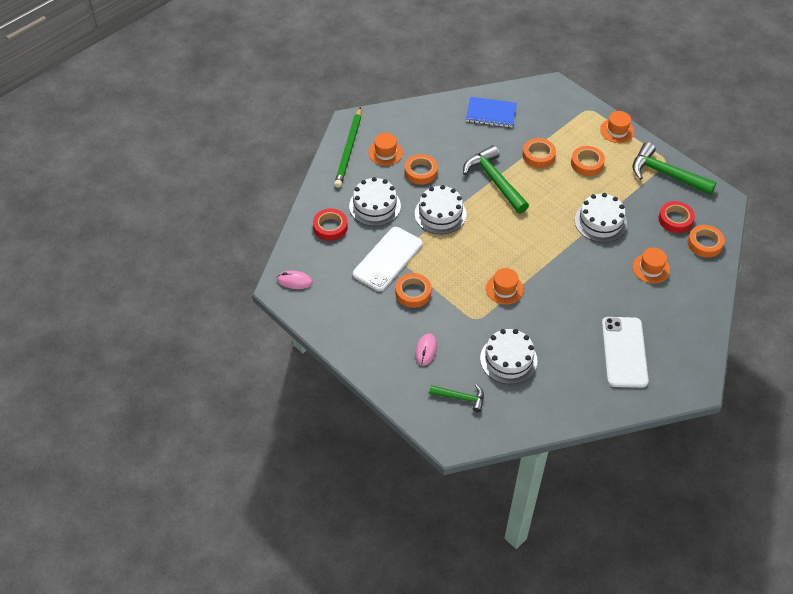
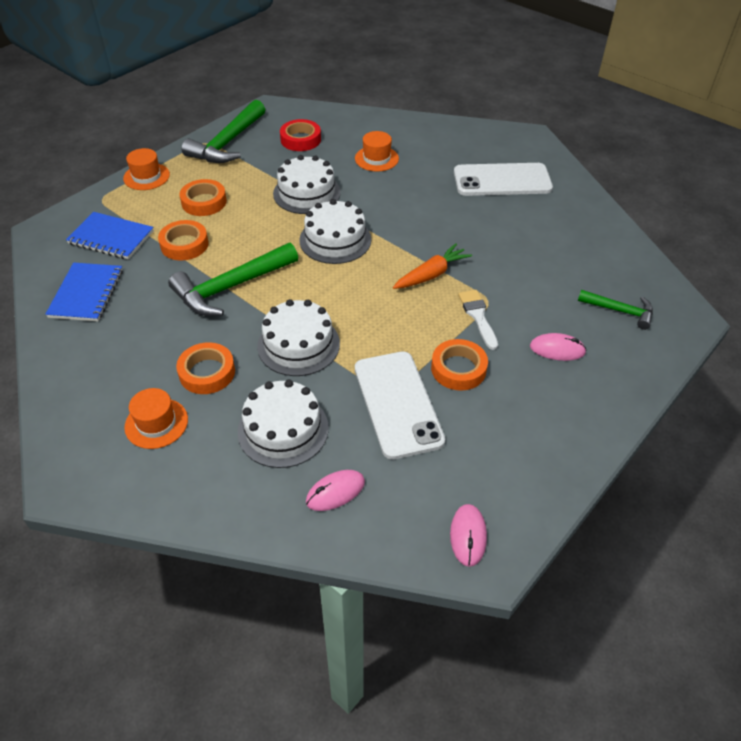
camera: 95 degrees left, 5 degrees down
(330, 227) = (335, 492): red tape -> pink mouse
(349, 149) = (141, 480): green pencil -> none
(387, 259) = (397, 404): white phone -> white phone turned 45 degrees clockwise
(460, 310) = (478, 316): none -> white brush
(461, 398) = (620, 311): green hammer -> green hammer turned 105 degrees clockwise
(504, 289) = (431, 274): orange hat -> orange carrot
(508, 359) = (544, 269): white cake -> white cake (335, 240)
(545, 119) = (111, 238): none -> blue notebook
(704, 244) = (335, 122): orange tape -> none

